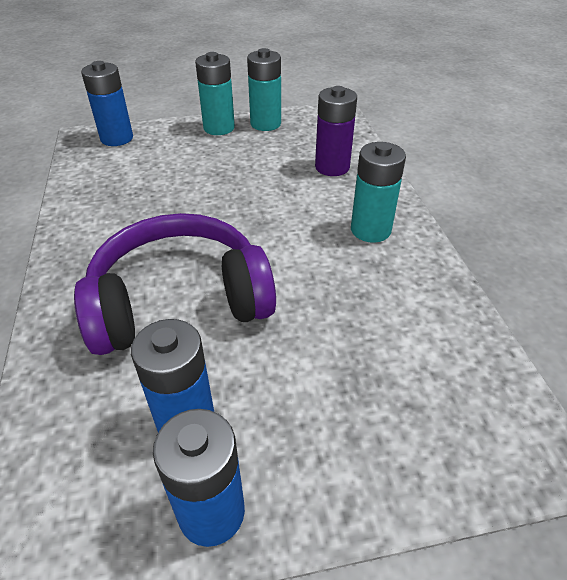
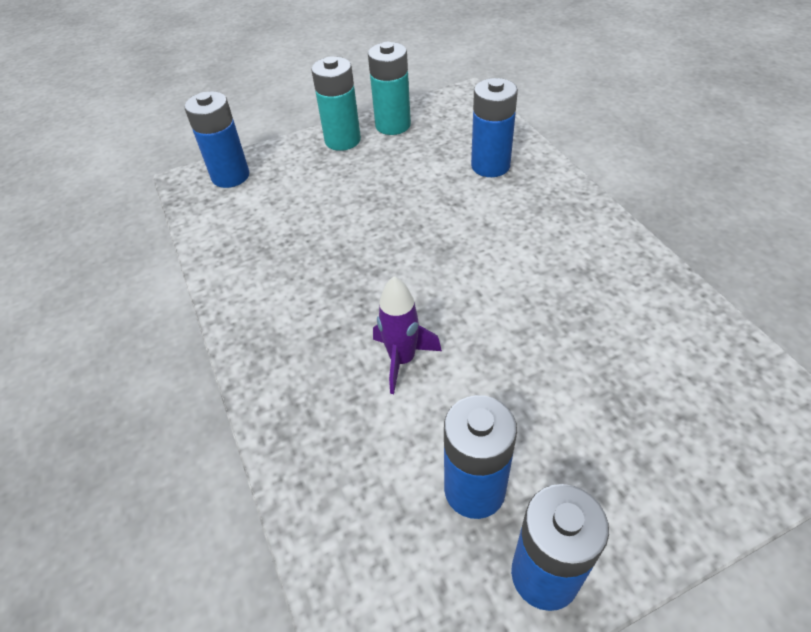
camera: 10 degrees left, 5 degrees up
(179, 301) = (402, 360): purple headphones -> purple rocket
(332, 167) = (490, 166): purple battery -> blue battery
(370, 230) = (563, 233): turquoise battery -> none

